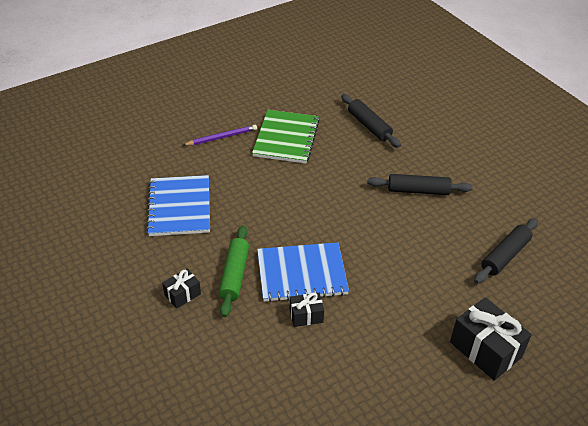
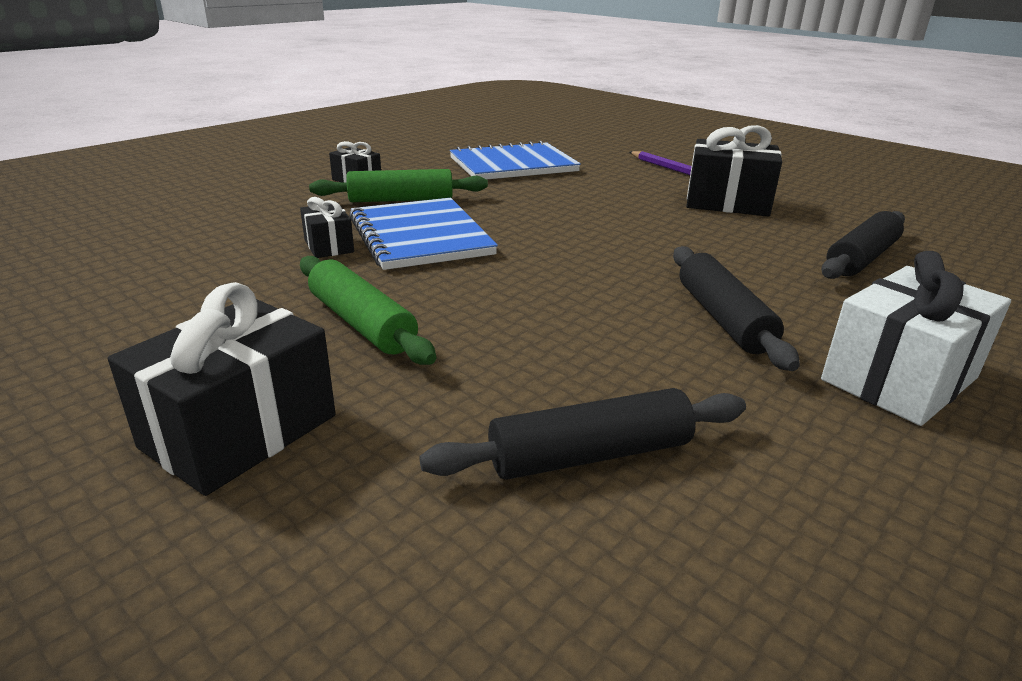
camera: 75 degrees right, 15 degrees down
(286, 138) = (727, 203): green notebook -> black gift
(404, 308) = (361, 323): none -> green rolling pin
(468, 165) = (899, 379): none -> white gift
(505, 256) = (590, 455): black rolling pin -> black rolling pin turned 45 degrees counterclockwise

